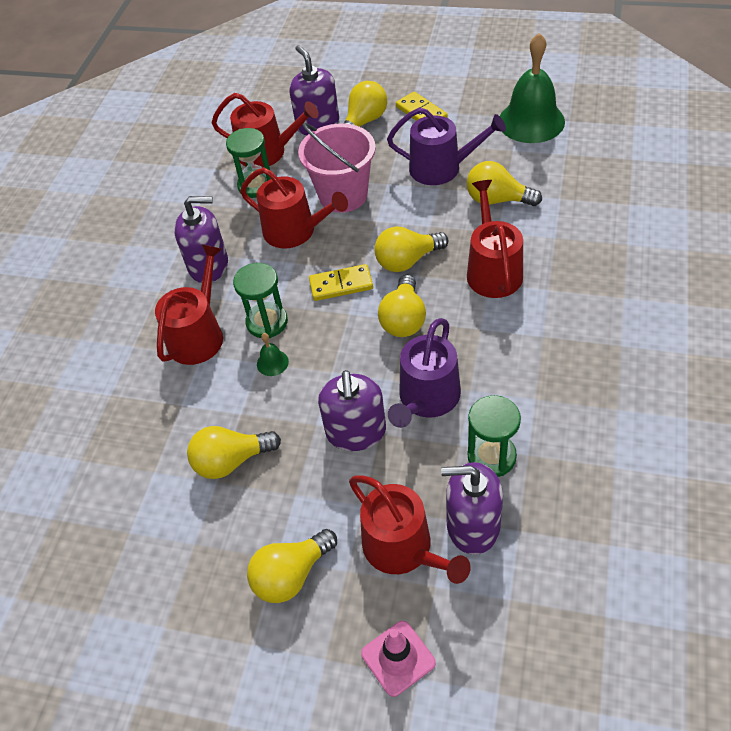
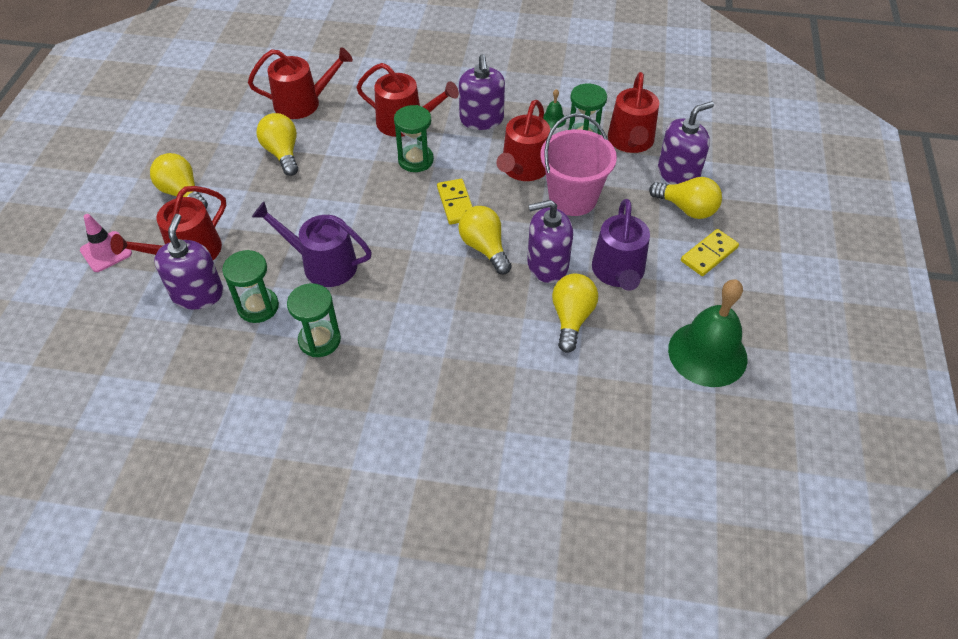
camera: 80 degrees right, 0 degrees up
(272, 363) = (372, 167): green bell -> green bell (553, 119)
(356, 432) = (297, 221): purple soap dispenser -> purple soap dispenser (547, 265)
(403, 319) = (412, 247): yellow light bulb -> none
(492, 270) = (470, 312): red watering can -> red watering can (303, 103)
(536, 392) = (319, 340): none -> green hourglass

